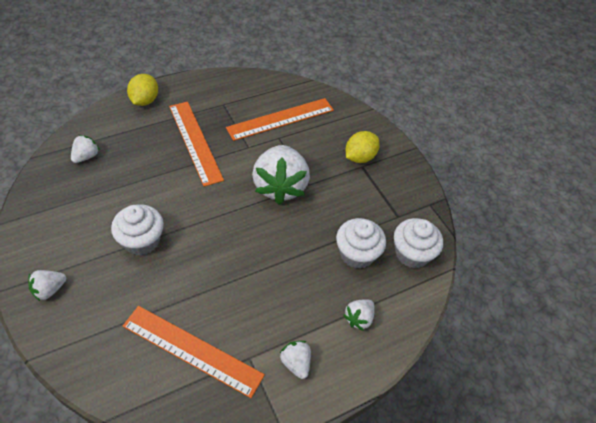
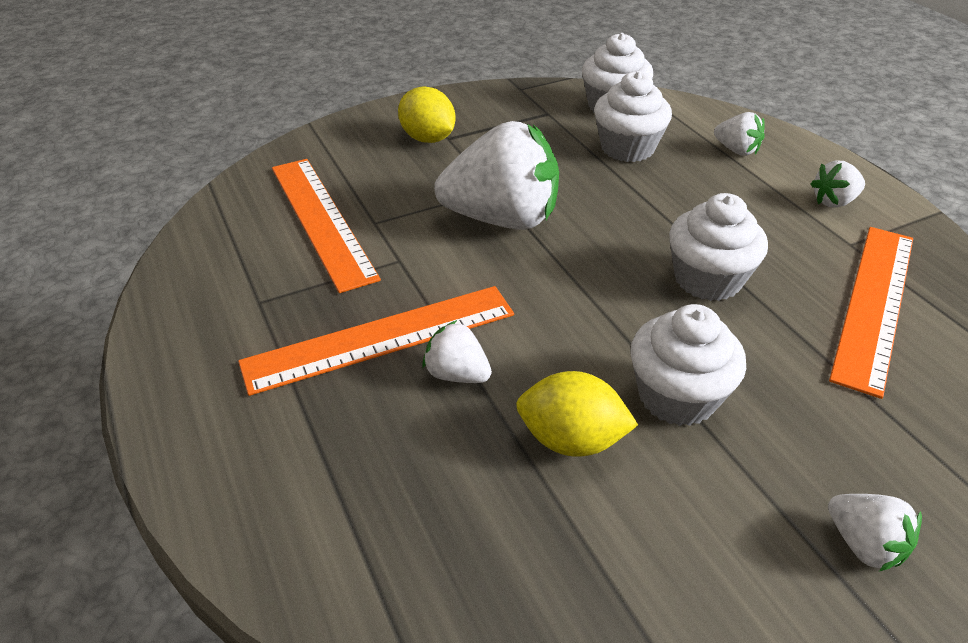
camera: 85 degrees left, 10 degrees down
(86, 156) = (428, 554): white strawberry -> white strawberry (457, 374)
(145, 101) = (213, 450): yellow lemon -> yellow lemon (571, 440)
(222, 270) = (707, 279): none -> white cupcake

